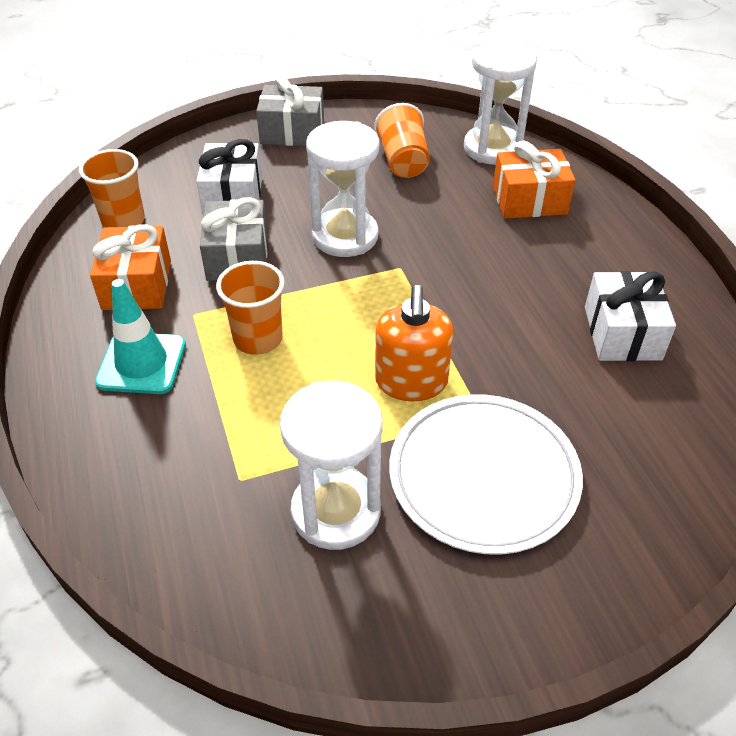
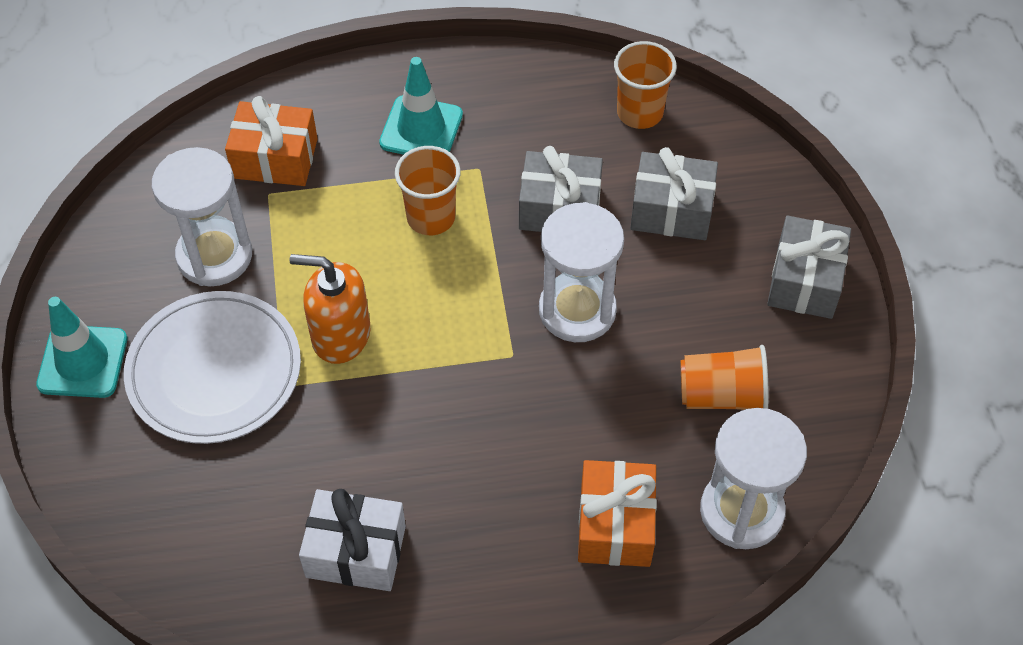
camera: 100 degrees right, 10 degrees up
(137, 285) = (532, 125): orange gift -> orange gift (275, 158)
(233, 196) = (671, 210): white gift -> grey gift
(515, 611) = (82, 362): none -> turquoise traffic cone

